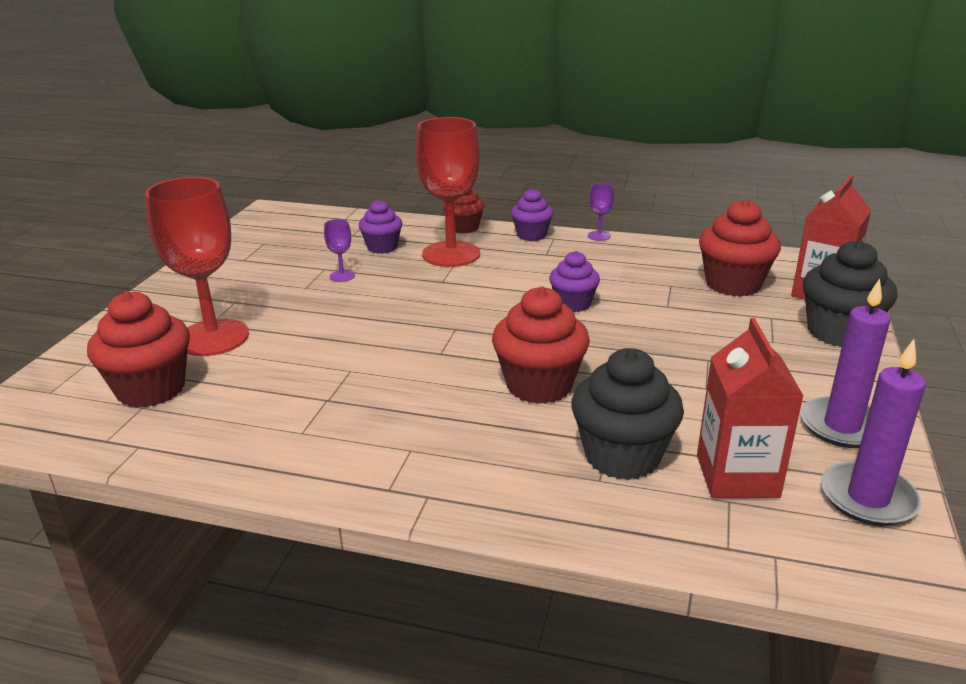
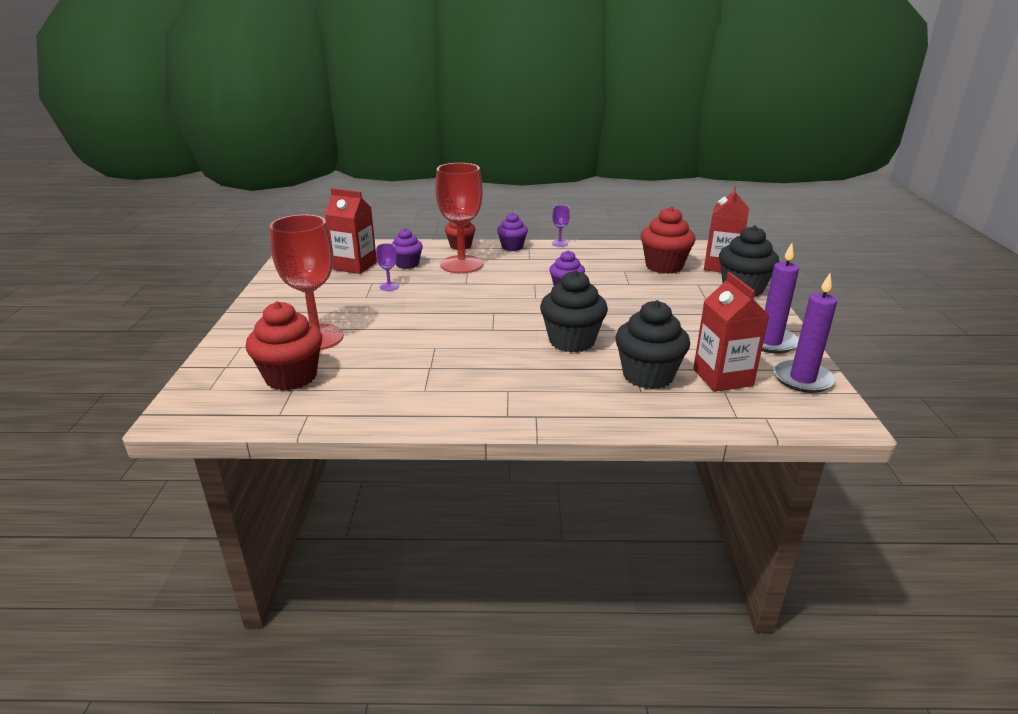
camera: 15 degrees left, 0 degrees up
(316, 243) = (355, 266): none -> red carton
(539, 385) = (572, 341): red cupcake -> black cupcake

